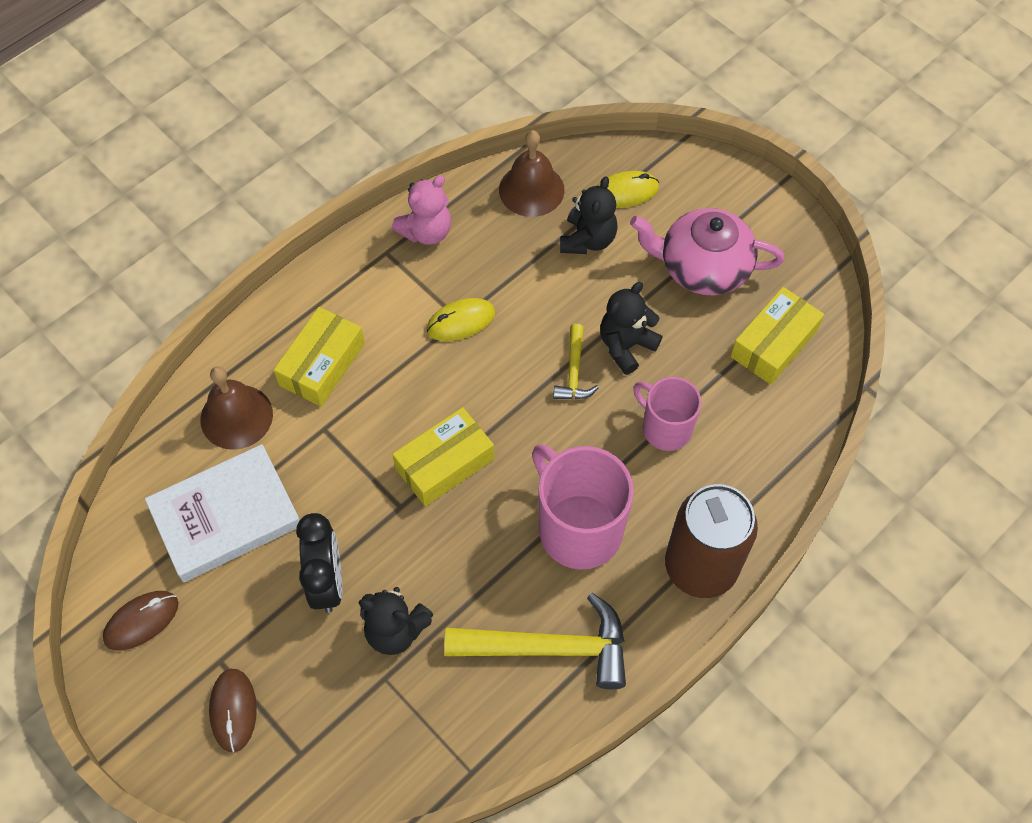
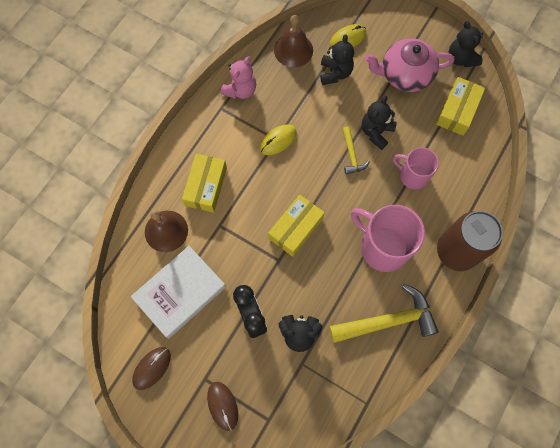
camera: 15 degrees left, 10 degrees up
(805, 263) = (461, 58): none -> black teddy bear

